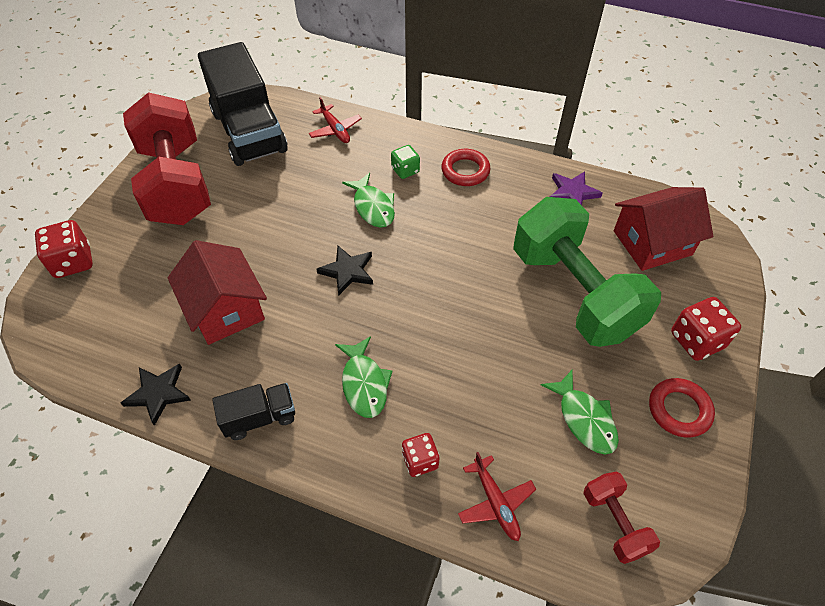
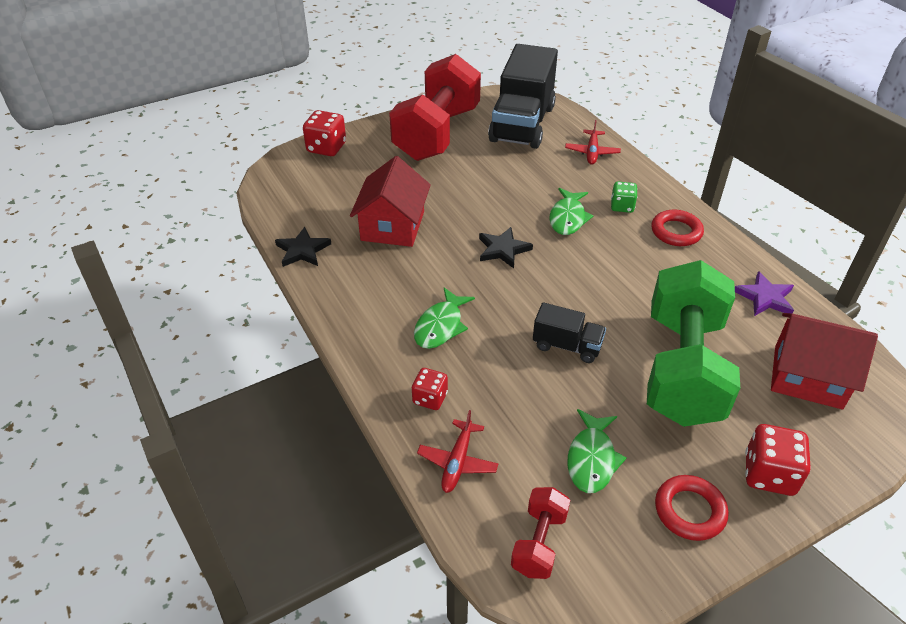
camera: 40 degrees right, 10 degrees down
(260, 418) = (349, 302): black truck -> black truck (567, 346)

